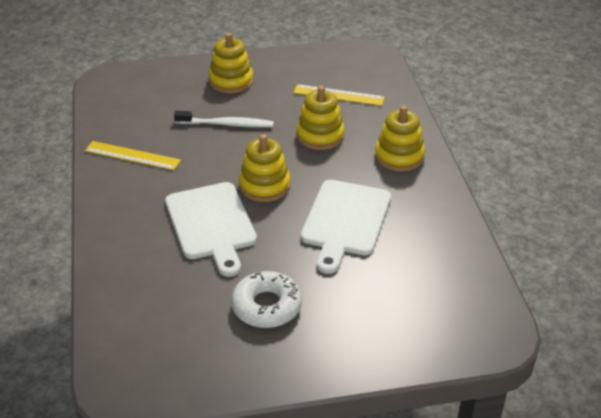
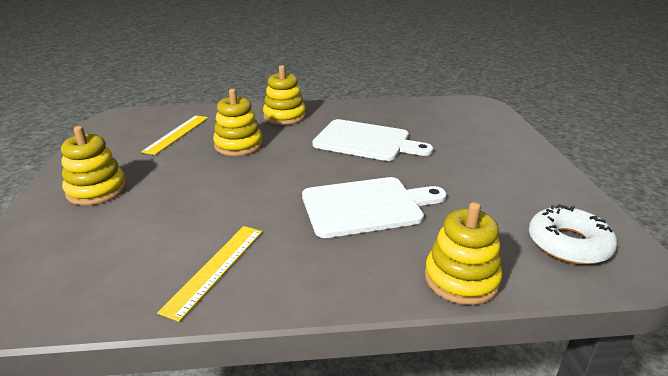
camera: 85 degrees left, 10 degrees down
(227, 124) = (187, 194): white toothbrush -> none
(264, 186) = (308, 175): yellow stacking toy -> yellow stacking toy (461, 279)
(267, 306) = (480, 179): white donut -> white donut (568, 244)

